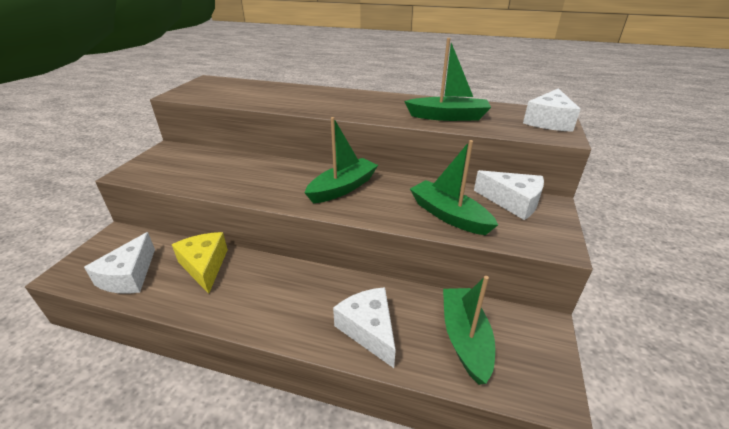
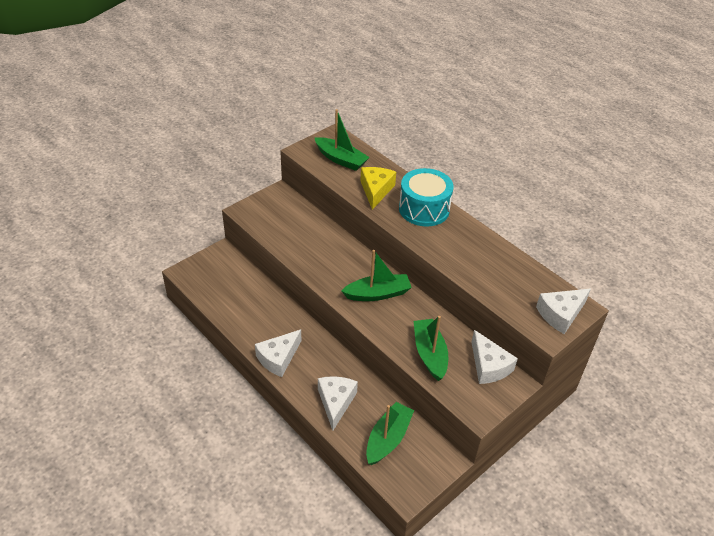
camera: 30 degrees right, 10 degrees up
(129, 276) = (219, 292): white cheese -> white cheese (278, 358)
(205, 266) = (266, 306): yellow cheese -> yellow cheese (376, 190)
(342, 97) = (424, 209): none -> turquoise drum
(448, 117) = (484, 272): green boat -> green boat (341, 159)

